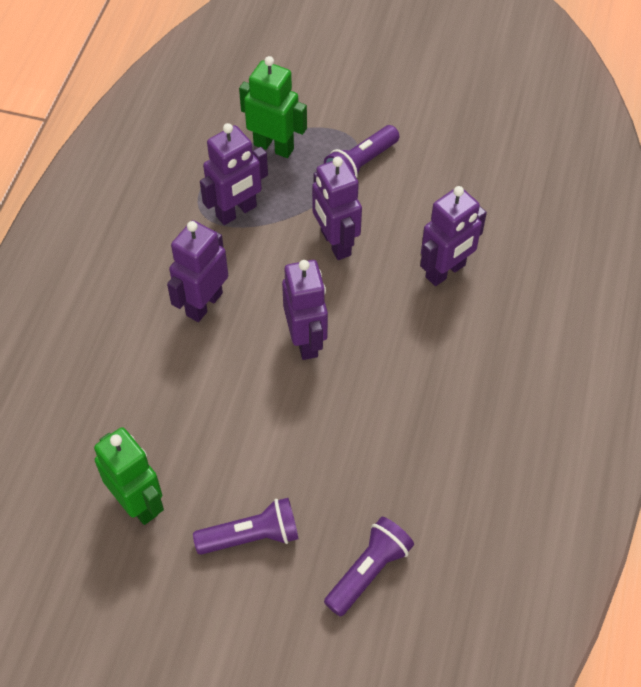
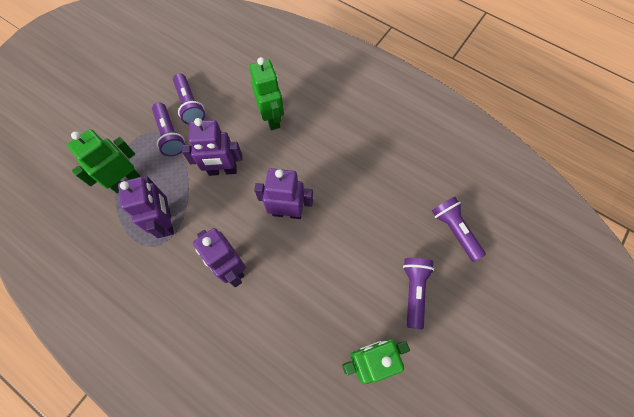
camera: 70 degrees left, 10 degrees up
(418, 167) = (190, 105): none -> purple flashlight
(446, 271) = (272, 118): purple robot -> green robot

